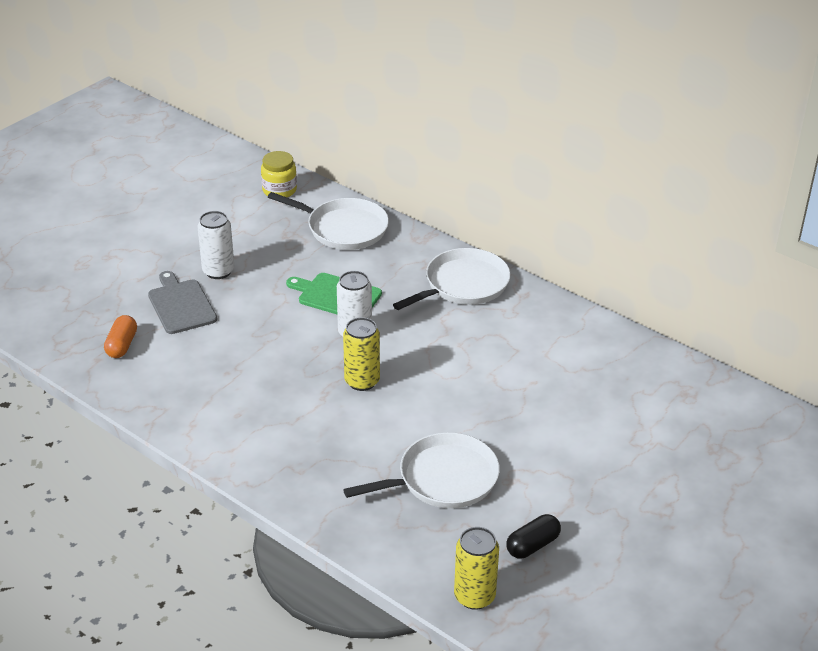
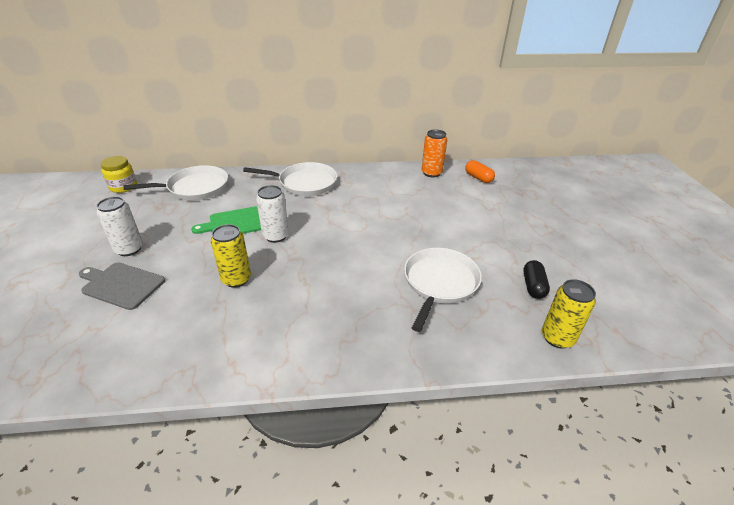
camera: 45 degrees left, 0 degrees up
(122, 345) = (95, 342): orange capsule -> orange capsule (478, 178)
(362, 381) = (317, 259): yellow can -> yellow can (236, 279)
(463, 285) = (304, 183): white pan -> white pan turned 90 degrees clockwise
(638, 356) = (431, 173): none -> orange can

